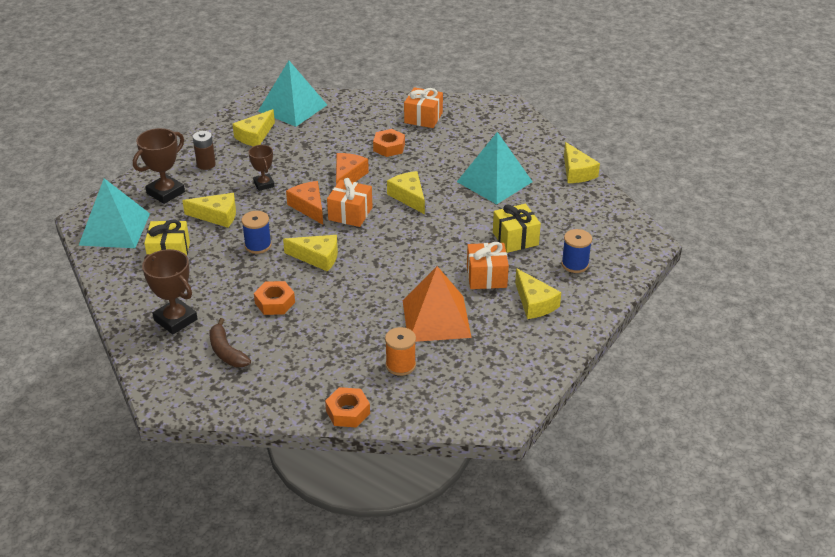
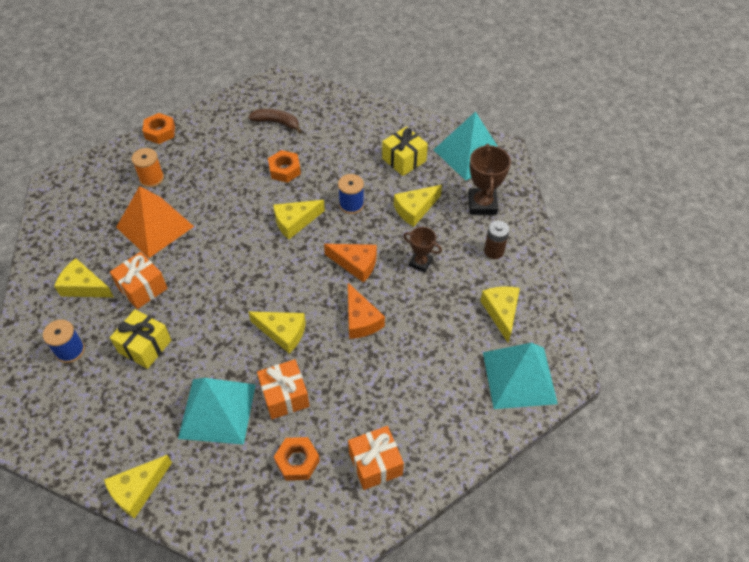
camera: 140 degrees right, 15 degrees up
(175, 320) = (334, 122): brown trophy -> none
(350, 214) = (314, 280): orange gift -> orange gift (285, 396)
(389, 147) = (364, 387): orange nut -> orange nut (297, 461)
(576, 172) = (138, 490): yellow cheese -> yellow cheese turned 75 degrees counterclockwise

